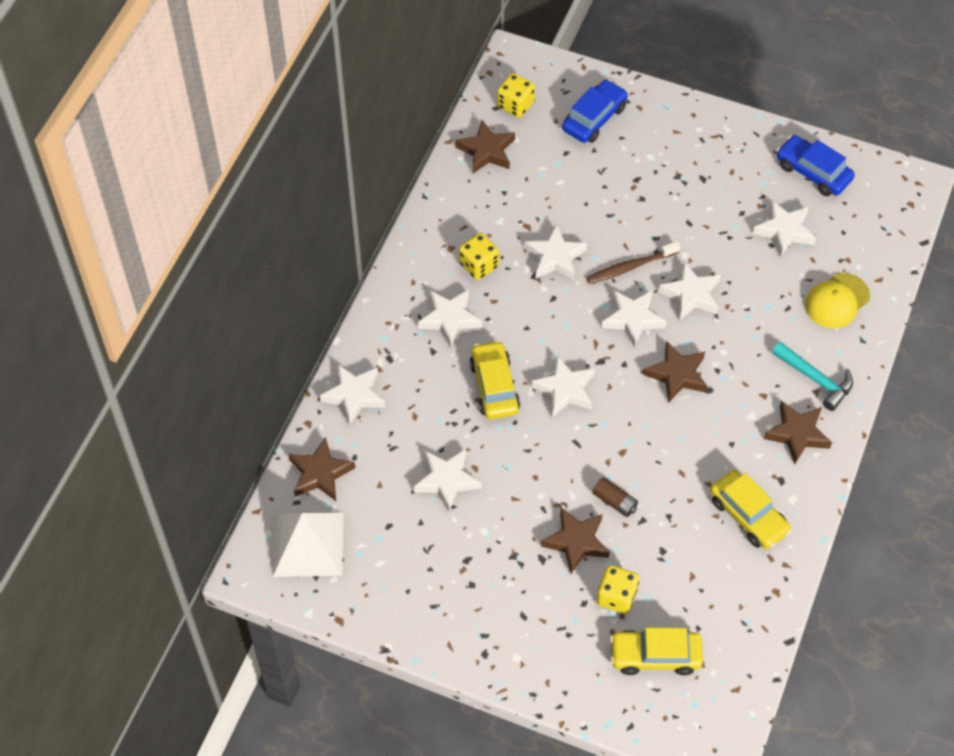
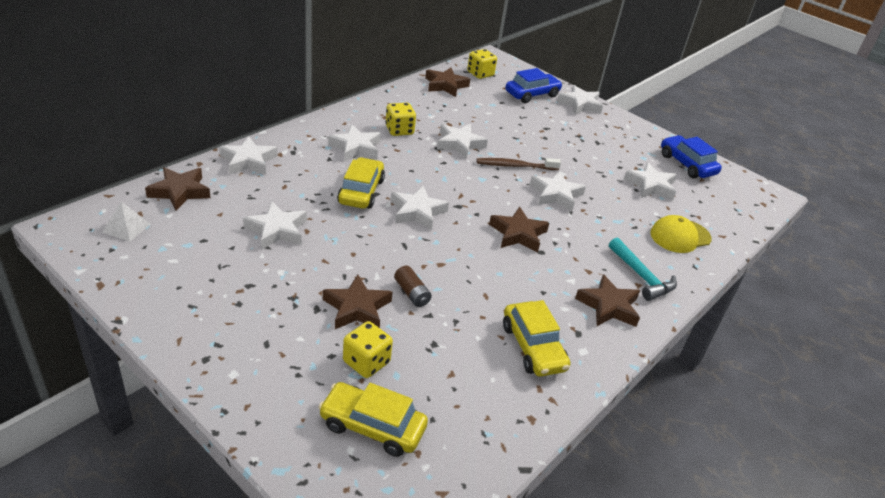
camera: 15 degrees right, 20 degrees down
(308, 544) = (126, 228): white pyramid -> white pyramid, size x0.49
(633, 319) = (500, 192): white star -> white star (580, 104)

